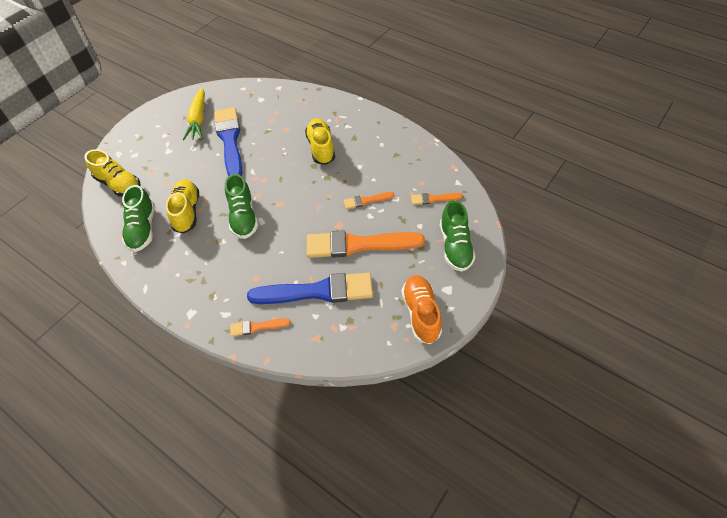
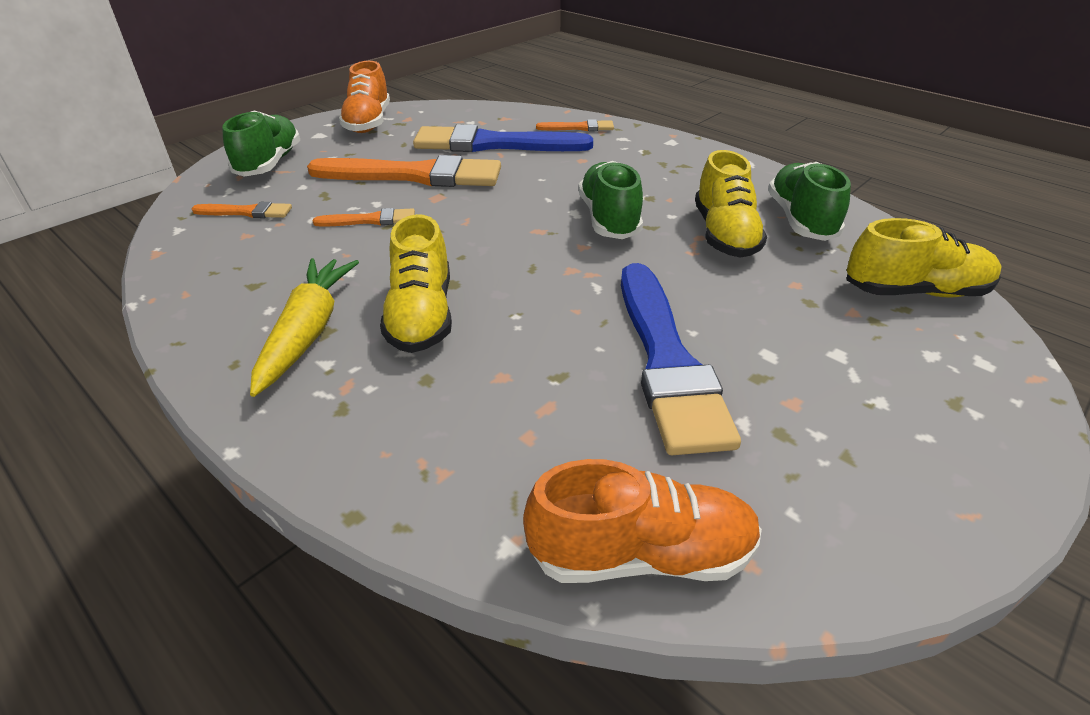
camera: 175 degrees left, 15 degrees down
(119, 184) = (914, 292): yellow shoe -> yellow shoe turned 135 degrees clockwise
(198, 120) = (791, 440): yellow carrot -> yellow carrot (308, 332)
(246, 90) = (641, 554): none -> orange shoe

